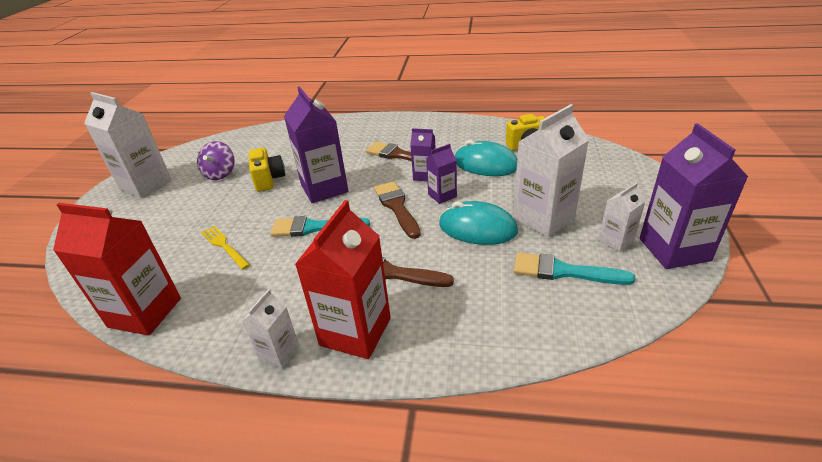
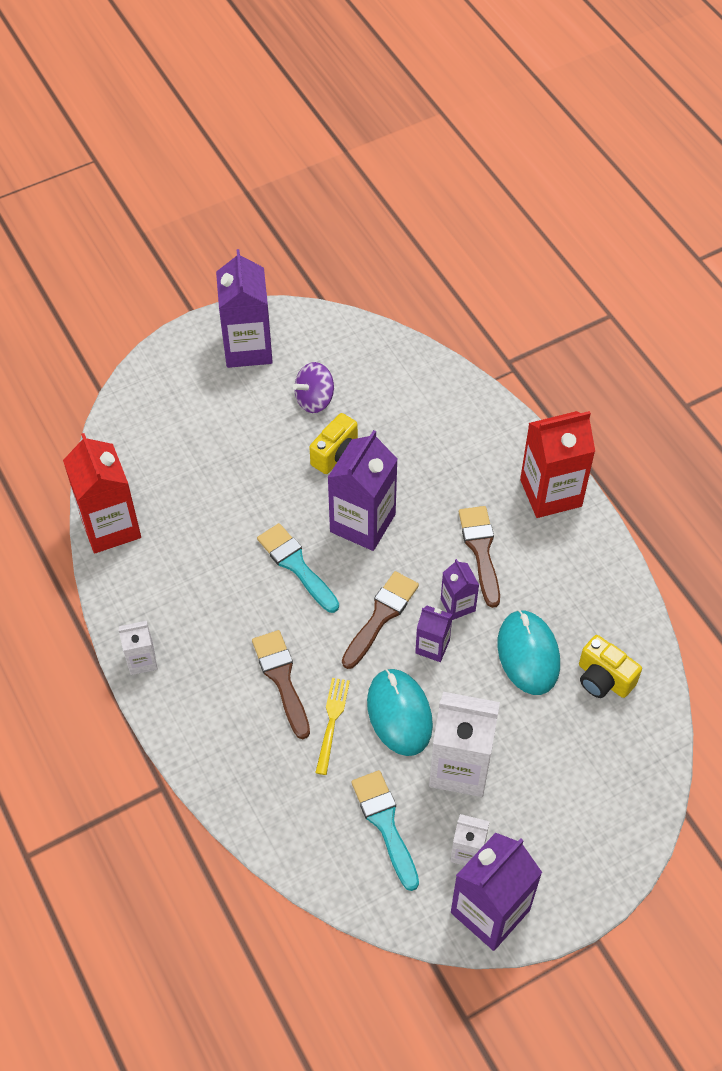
camera: 50 degrees right, 20 degrees up
(145, 184) = (248, 348): white carton -> purple carton
(224, 246) = (218, 510): yellow fork -> yellow fork (332, 721)
(355, 331) = (198, 699): red carton -> red carton (550, 493)

